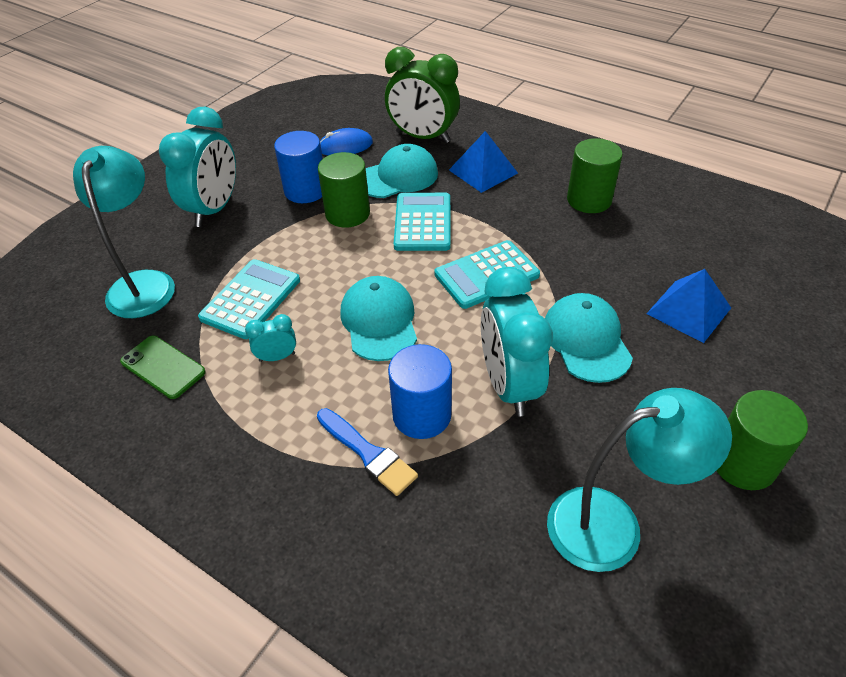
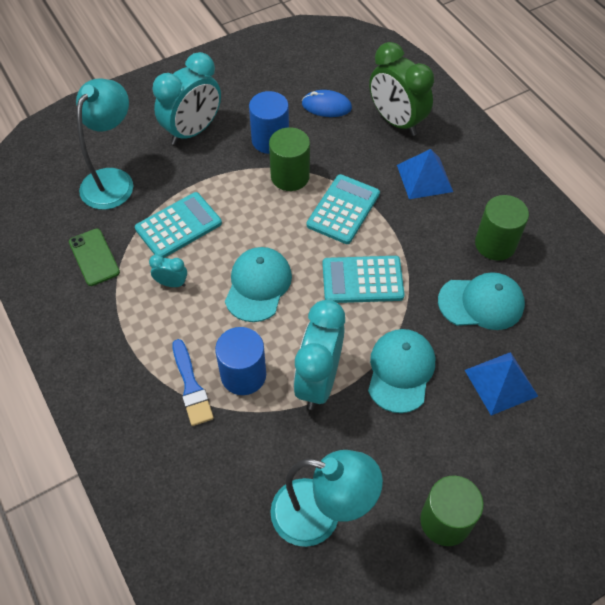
camera: 25 degrees right, 10 degrees up
(398, 177) = (350, 155): turquoise cap -> turquoise cap (481, 303)

